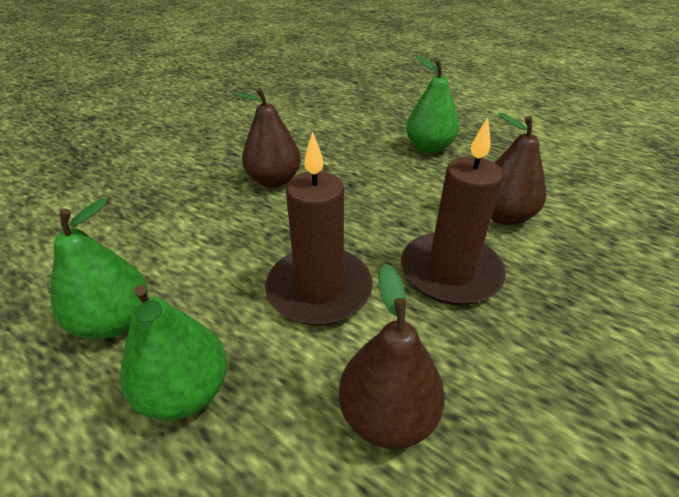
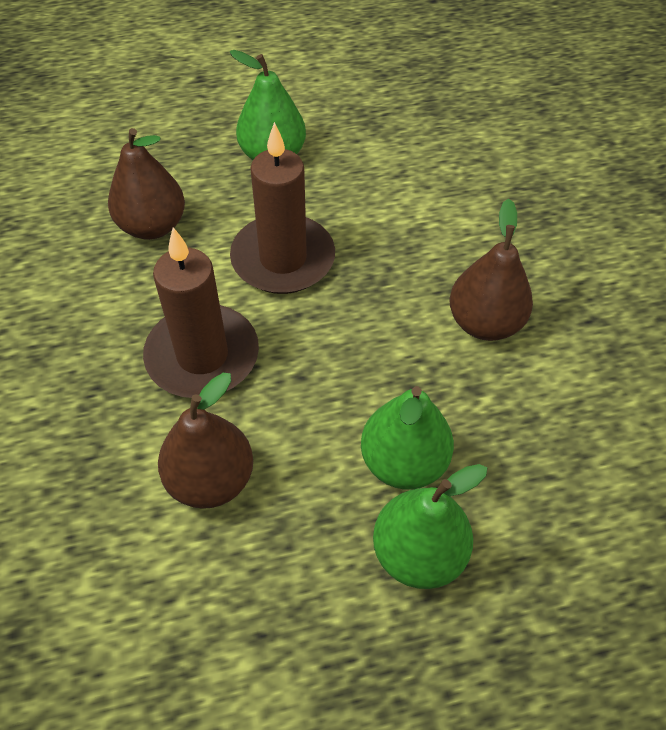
camera: 130 degrees right, 15 degrees up
(114, 321) = (370, 146): green pear -> green pear (403, 462)

